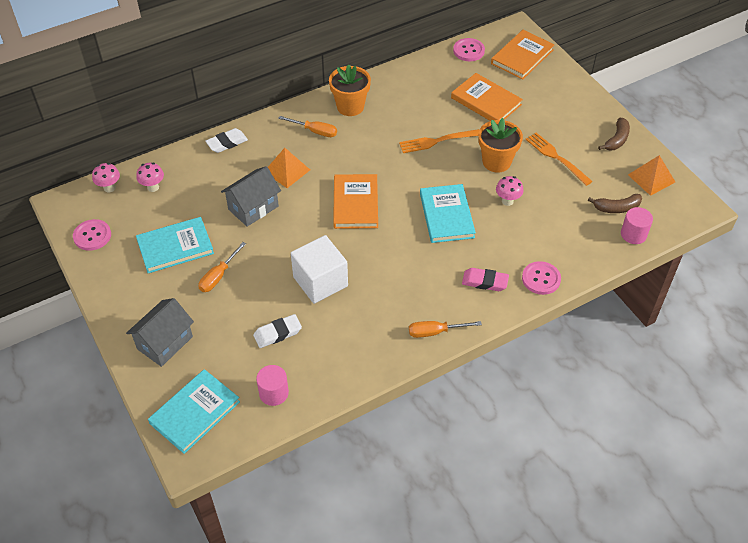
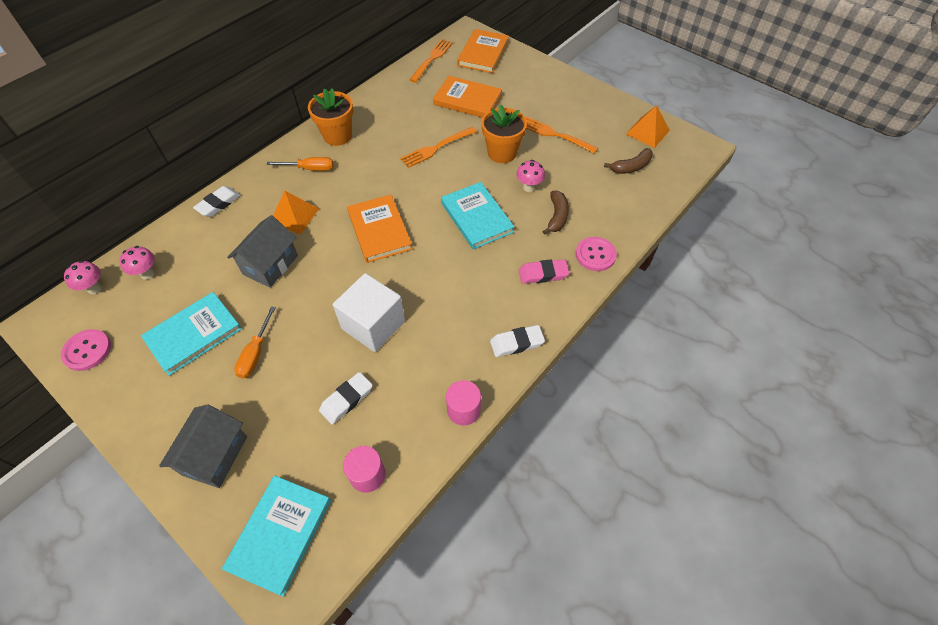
camera: 20 degrees left, 5 degrees up
(435, 332) = (516, 343): orange screwdriver -> white eraser
(468, 51) = (432, 59): pink button -> orange fork
(616, 139) = (600, 106): brown banana -> brown banana (557, 216)
(633, 234) = (658, 187): pink cylinder -> pink cylinder (463, 410)

